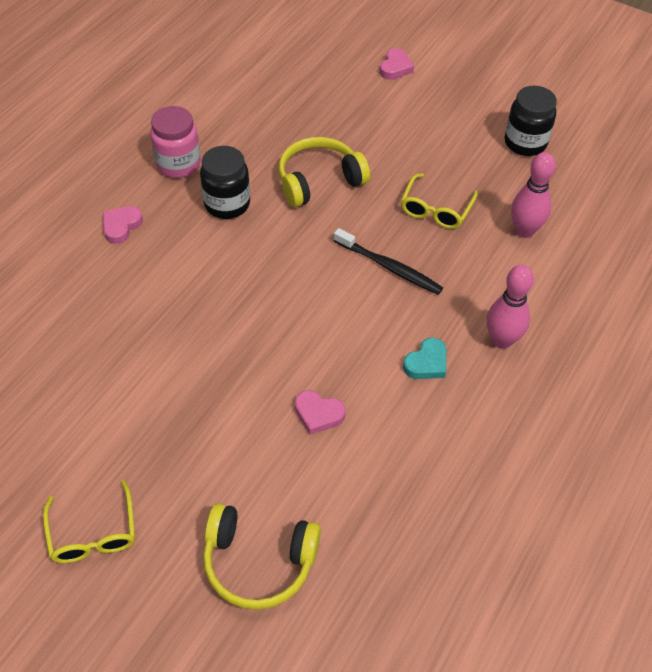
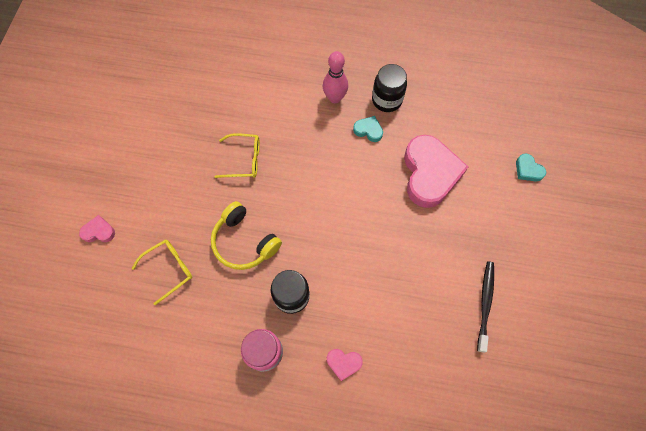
camera: 110 degrees left, 15 degrees up
(93, 533) = (561, 258): yellow glasses -> yellow glasses (169, 270)
(258, 562) = (528, 170): yellow headphones -> turquoise heart
(318, 414) = (429, 174): pink heart -> pink heart, size x2.31
(389, 267) = (305, 172): black toothbrush -> black toothbrush (485, 304)
(524, 231) = (243, 106): pink bowling pin -> none
(525, 143) = (159, 123): black jar -> black jar (387, 100)

